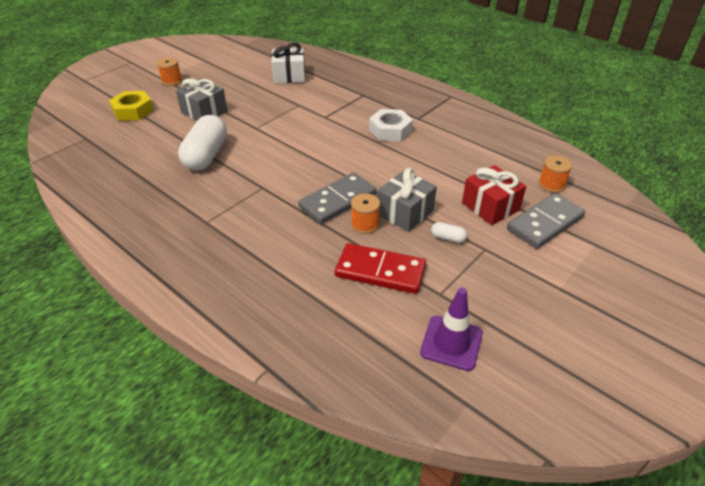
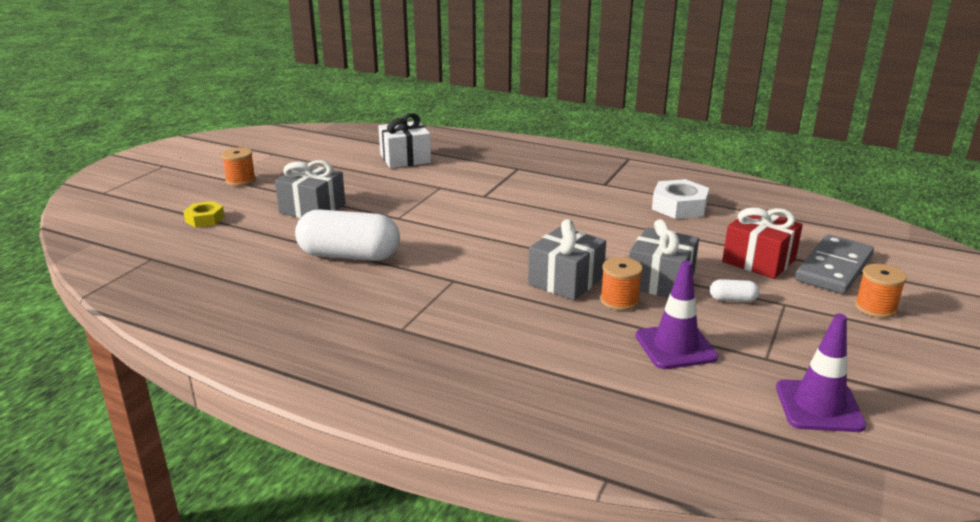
camera: 15 degrees left, 15 degrees down
(133, 111) = (205, 219): yellow nut -> yellow nut, size x0.63
(206, 155) = (349, 256): white capsule -> white capsule turned 75 degrees counterclockwise
(337, 201) = (566, 281): grey domino -> grey gift
(380, 271) = (675, 347): red domino -> purple traffic cone
(390, 130) = (579, 200): white nut -> white nut (679, 206)
(551, 184) = (812, 230): orange spool -> orange spool (875, 308)

